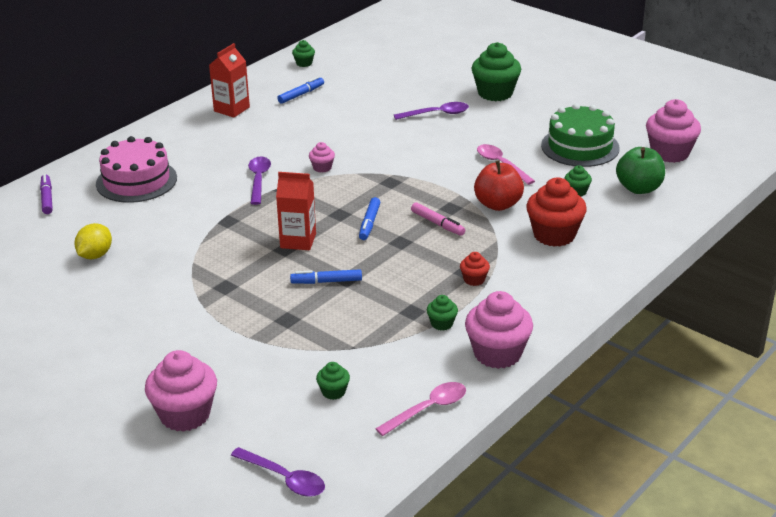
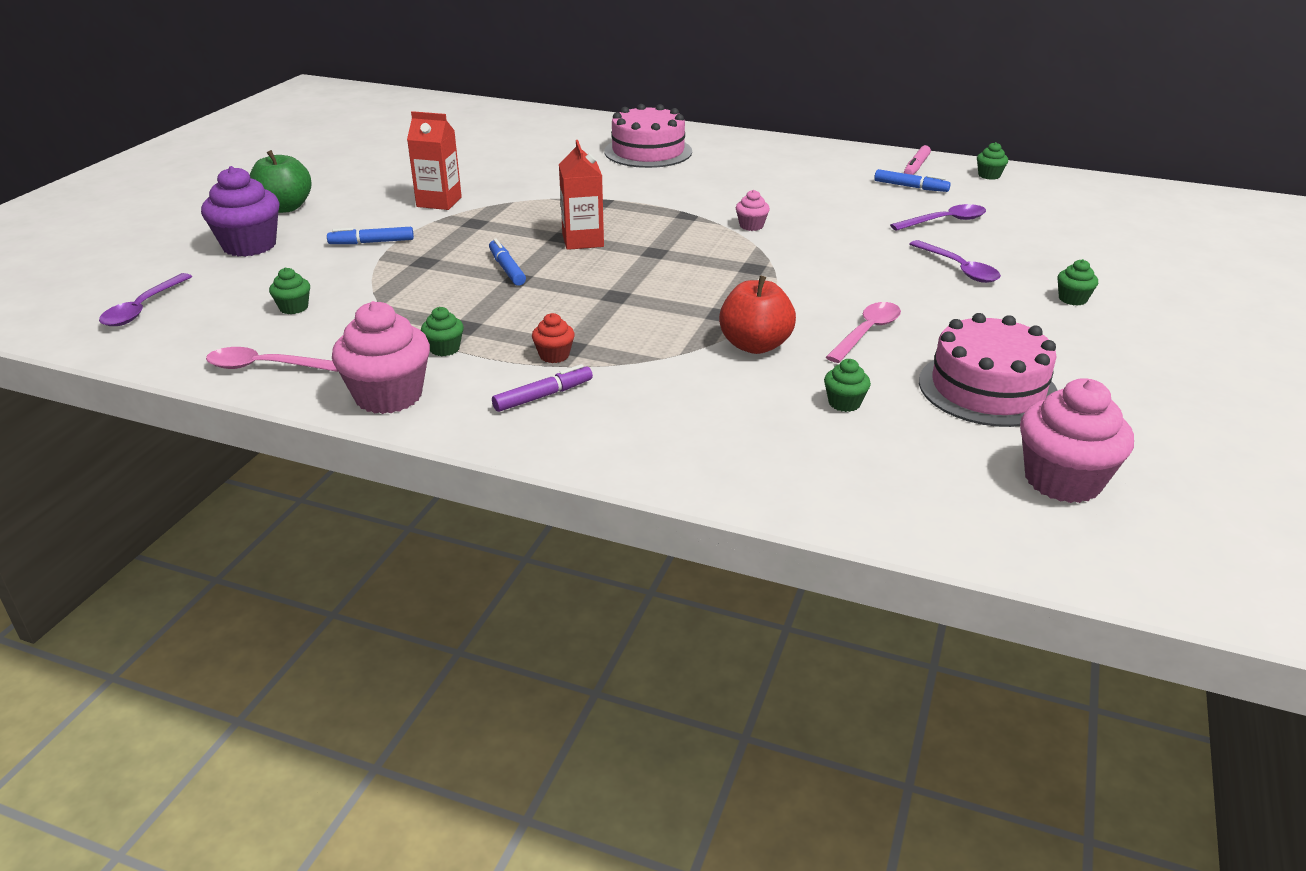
camera: 70 degrees right, 0 degrees up
(47, 198) = (589, 127): purple marker -> purple marker (543, 396)
(95, 255) = (503, 162): yellow lemon -> none
(185, 415) = (249, 245): pink cupcake -> purple cupcake
(231, 109) = (835, 162): red carton -> red carton (439, 202)
(258, 180) = (696, 200): purple spoon -> purple spoon (945, 221)
(369, 223) = (646, 271): blue marker -> blue marker (372, 242)
(428, 409) = (265, 367): pink spoon -> pink spoon turned 150 degrees clockwise
(437, 224) = (674, 312): pink marker -> pink marker (916, 167)
(495, 93) = (1072, 299): green cupcake -> green cupcake, size x0.48
(554, 235) = (704, 399): red cupcake -> none
(580, 147) = (987, 388): green cake -> pink cake
(639, 188) = (906, 460): green apple -> green apple (285, 208)

